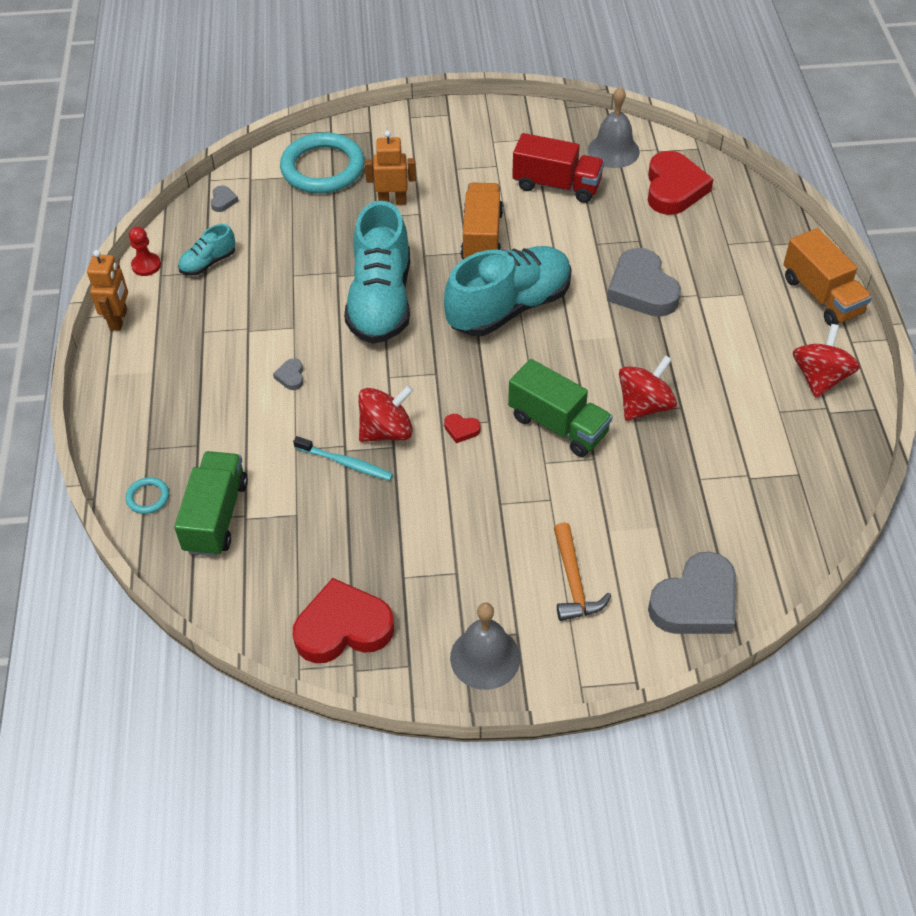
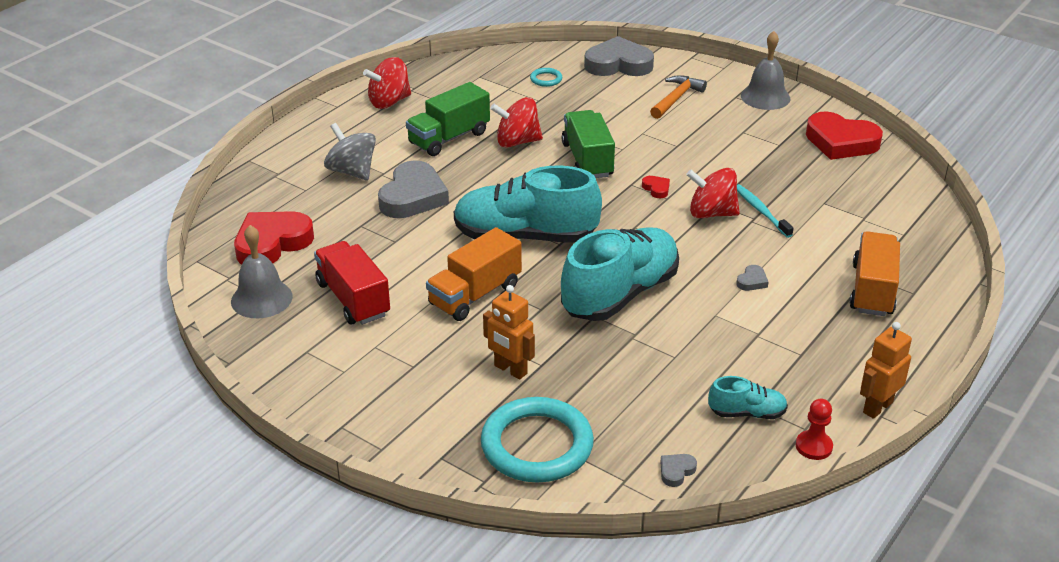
camera: 140 degrees left, 15 degrees down
(148, 497) = (933, 263): turquoise ring -> turquoise ring (546, 79)
(216, 516) = (886, 228): green truck -> green truck (449, 138)
(723, 282) = (352, 171): none -> grey spinning top
(821, 296) = (307, 133): orange truck -> orange truck (872, 290)

